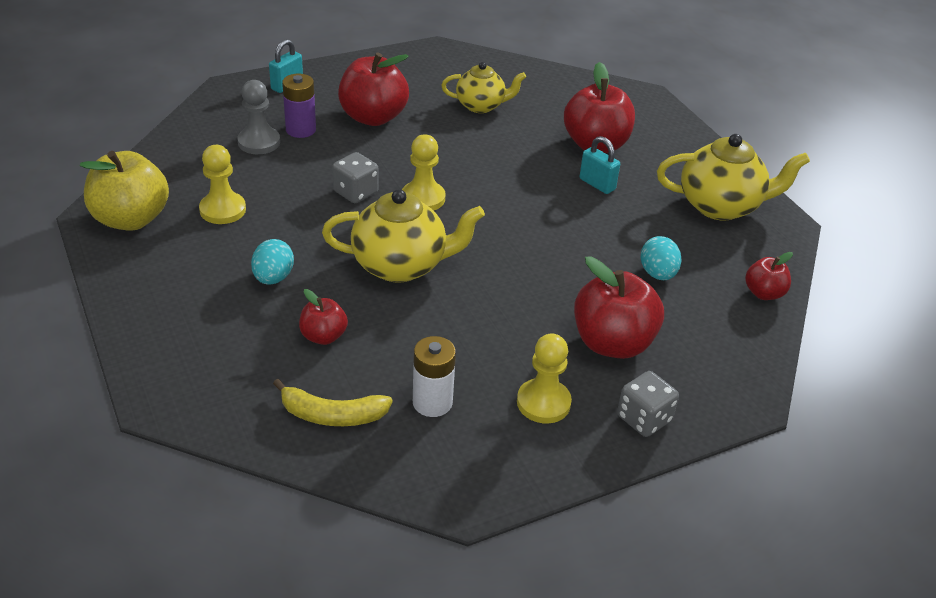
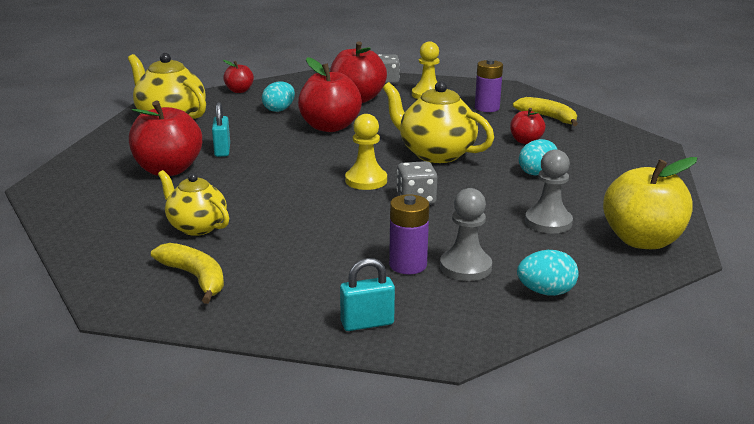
camera: 140 degrees left, 15 degrees down
(189, 143) = (545, 292): none -> turquoise egg
(223, 210) = (548, 222): yellow pawn -> grey pawn
(373, 117) = (317, 252): red apple -> red apple (330, 127)
(422, 75) = (195, 277): none -> yellow banana
(432, 402) = (487, 108): white battery -> purple battery

